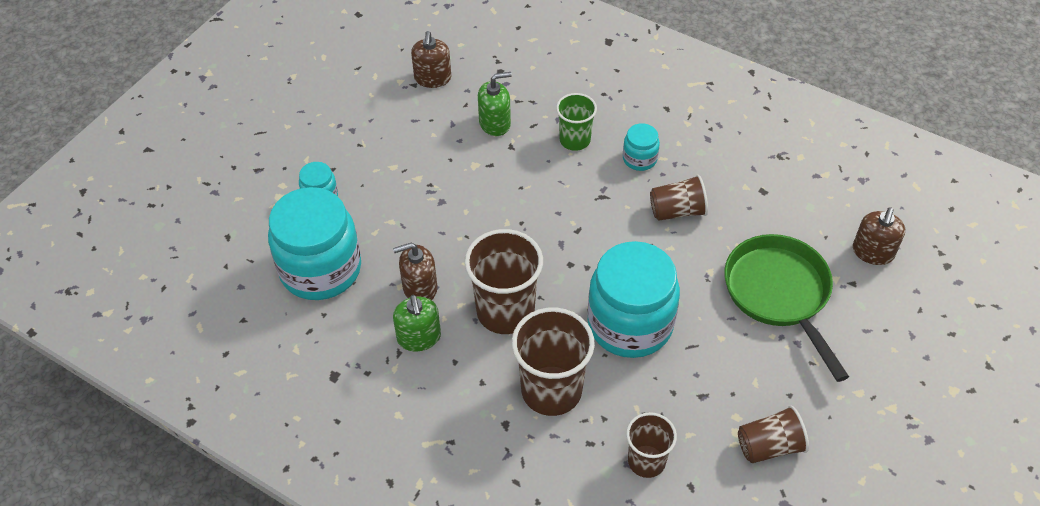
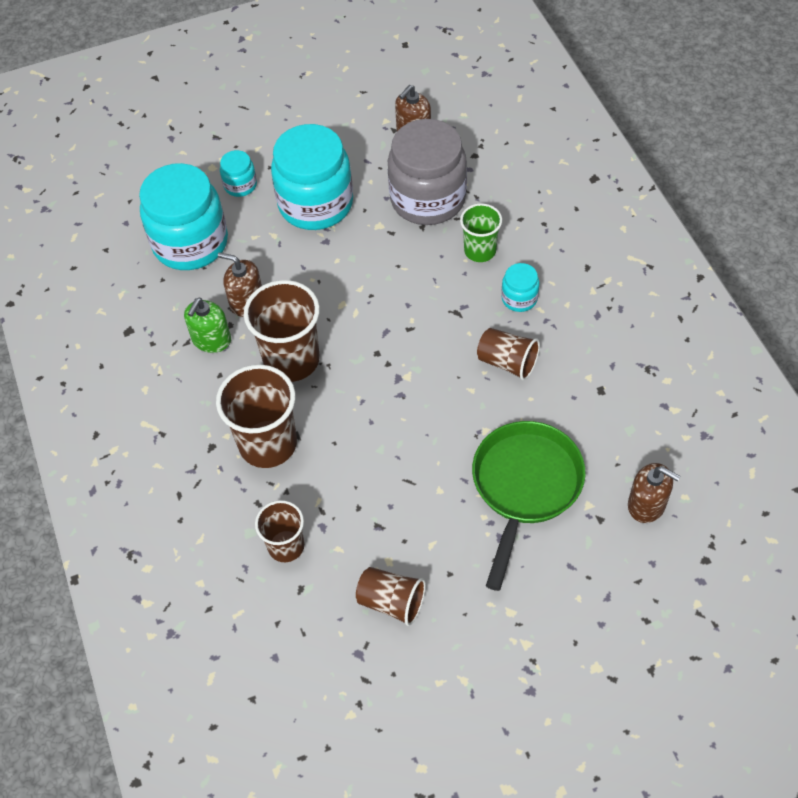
camera: 40 degrees right, 5 degrees up
(495, 123) = (428, 199): green soap dispenser -> grey jar
(630, 324) = (377, 431): turquoise jar -> turquoise jar (315, 204)
(873, 252) = (647, 504): brown soap dispenser -> brown soap dispenser turned 120 degrees counterclockwise

